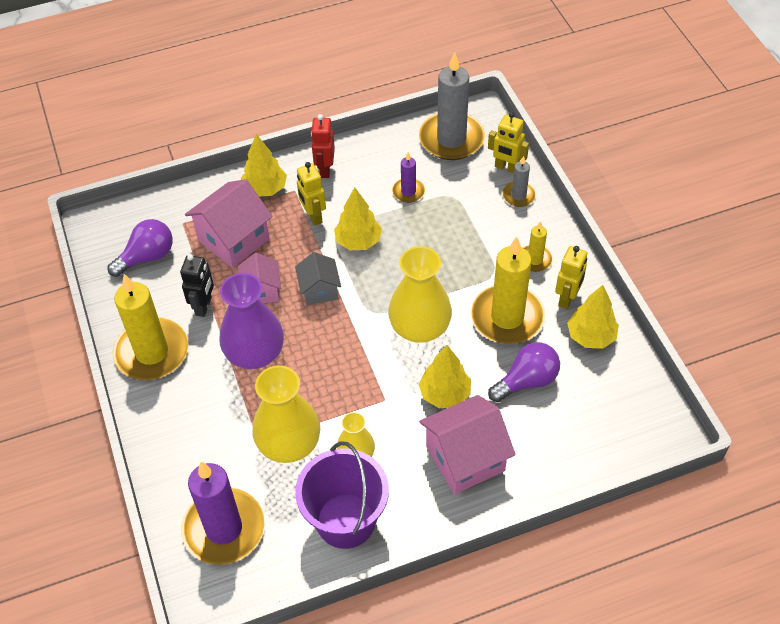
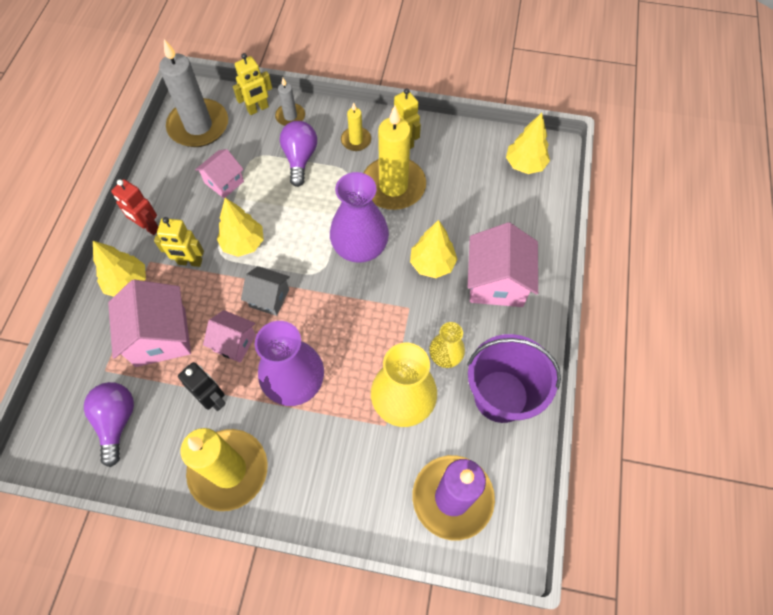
camera: 60 degrees left, 10 degrees up
(408, 191) = (224, 182): purple candle -> pink house
(420, 327) = (360, 247): yellow vase -> purple vase
(527, 381) = (457, 206): purple light bulb -> purple light bulb (300, 159)
(591, 336) = (446, 147): yellow tree -> yellow tree (524, 164)

